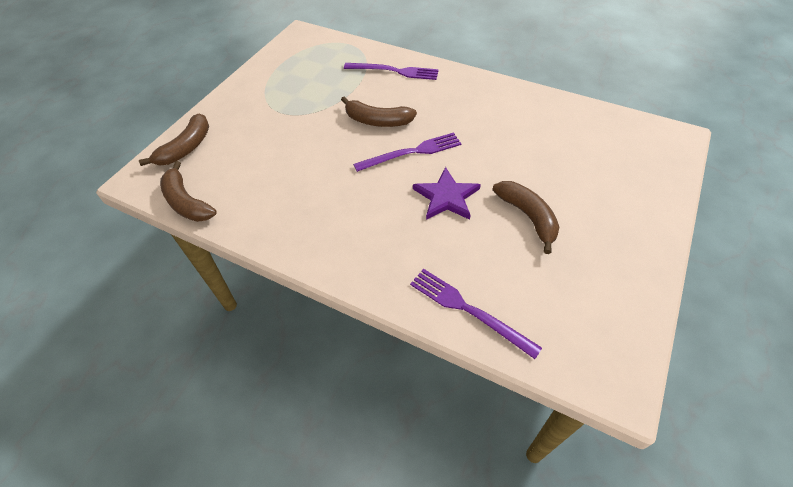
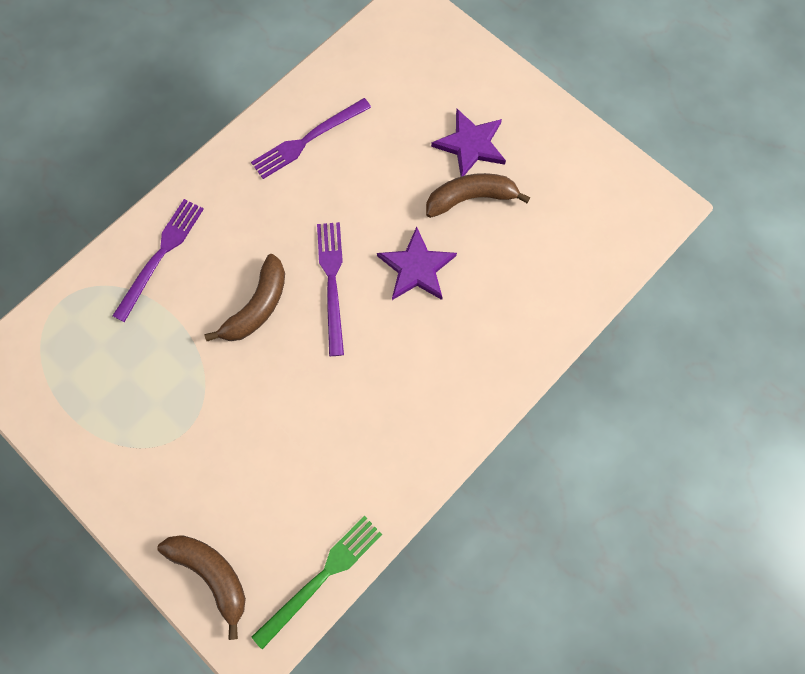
camera: 75 degrees left, 20 degrees up
(187, 202) = (321, 577): brown banana -> green fork
(468, 310) = (565, 297): purple fork -> purple fork (308, 140)
(578, 205) = (470, 144): none -> purple star

